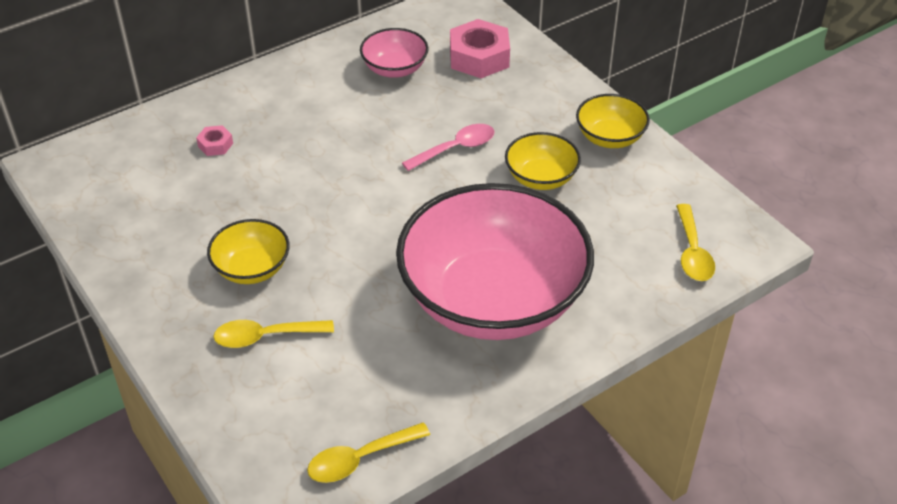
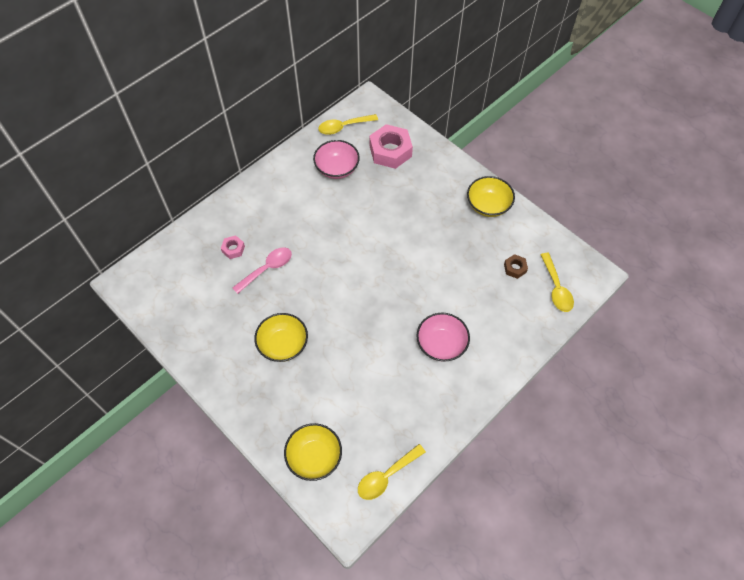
camera: 10 degrees left, 15 degrees up
(265, 337) = (305, 396): yellow spoon -> yellow spoon (343, 127)
(456, 148) = (392, 229): pink spoon -> pink spoon (267, 269)
(493, 300) = (441, 344): pink bowl -> pink bowl, size x0.44
(541, 178) = (451, 244): yellow bowl -> yellow bowl (314, 457)
(632, 219) = (515, 268): none -> brown nut

